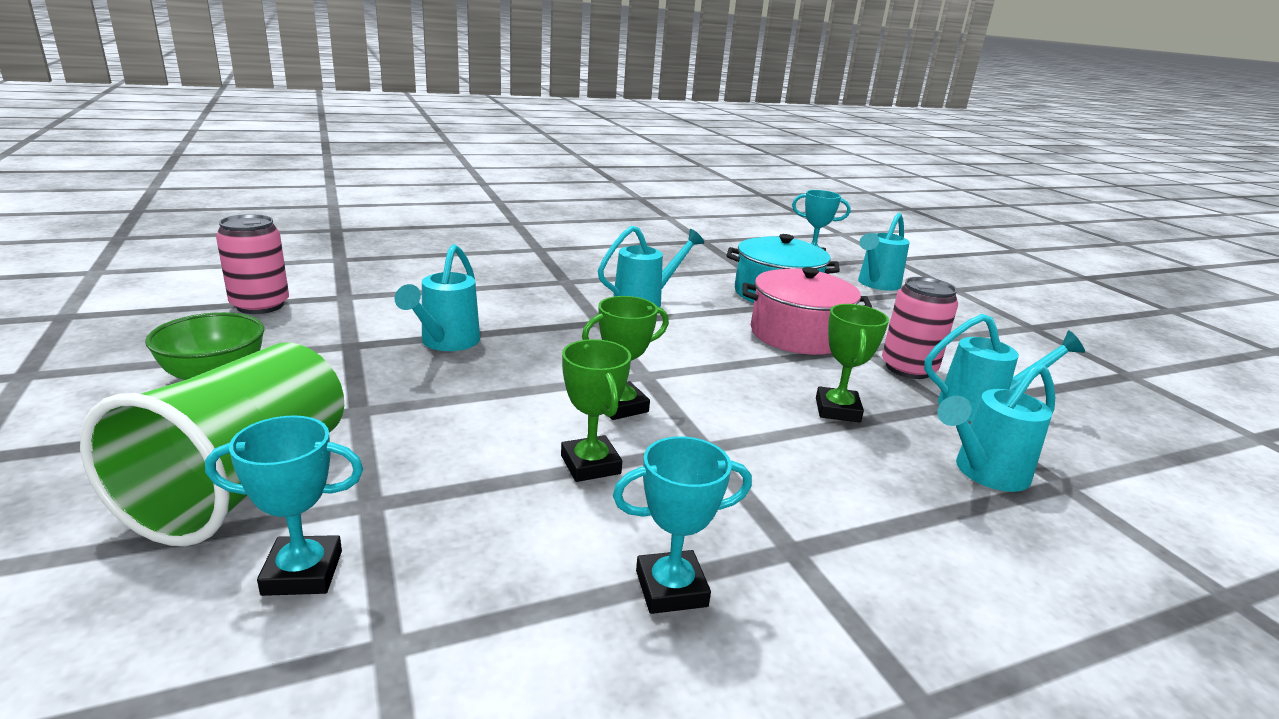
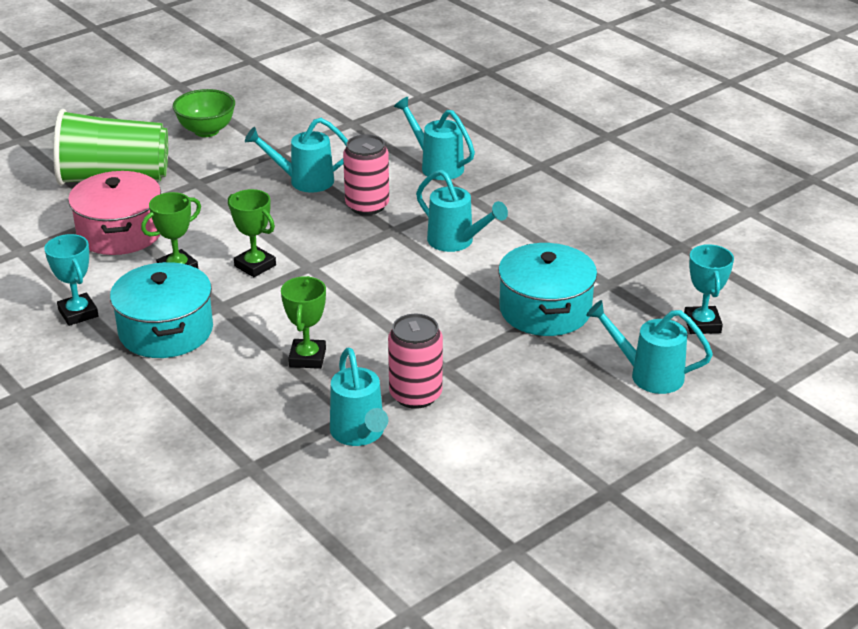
camera: 75 degrees right, 10 degrees up
(260, 305) = (311, 103): pink can -> pink can (367, 205)
(302, 573) = (56, 216): turquoise trophy -> none
(754, 501) = (166, 331): none -> turquoise pot
(798, 335) = (446, 330): pink pot -> pink pot (120, 232)
(837, 410) = (307, 358): green trophy -> green trophy turned 75 degrees counterclockwise
(984, 473) = (247, 428): turquoise watering can -> turquoise watering can (437, 166)

